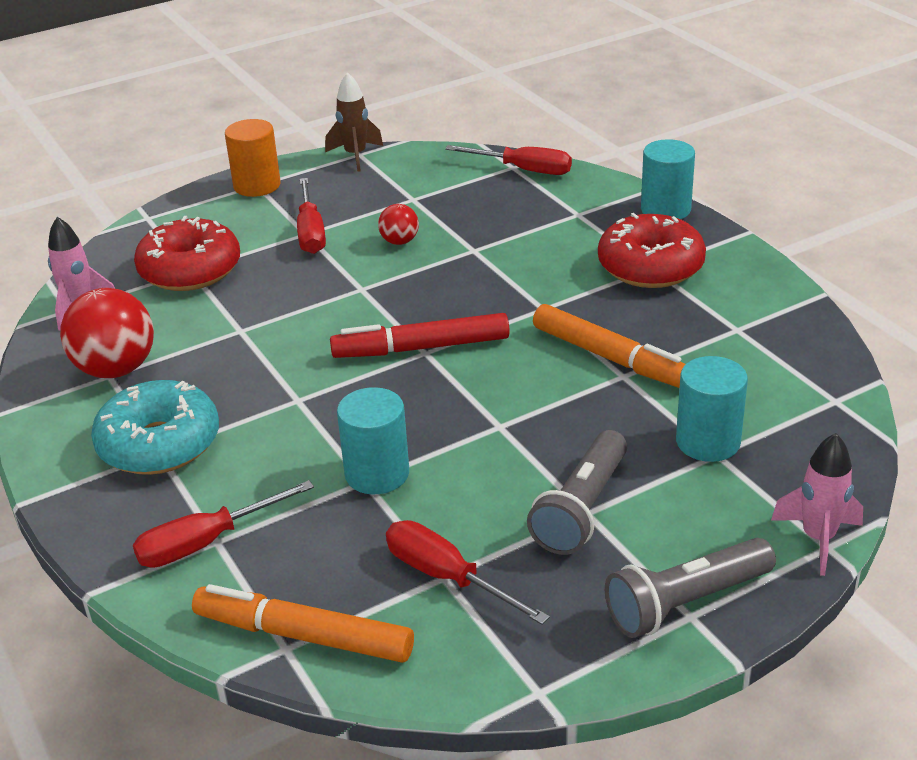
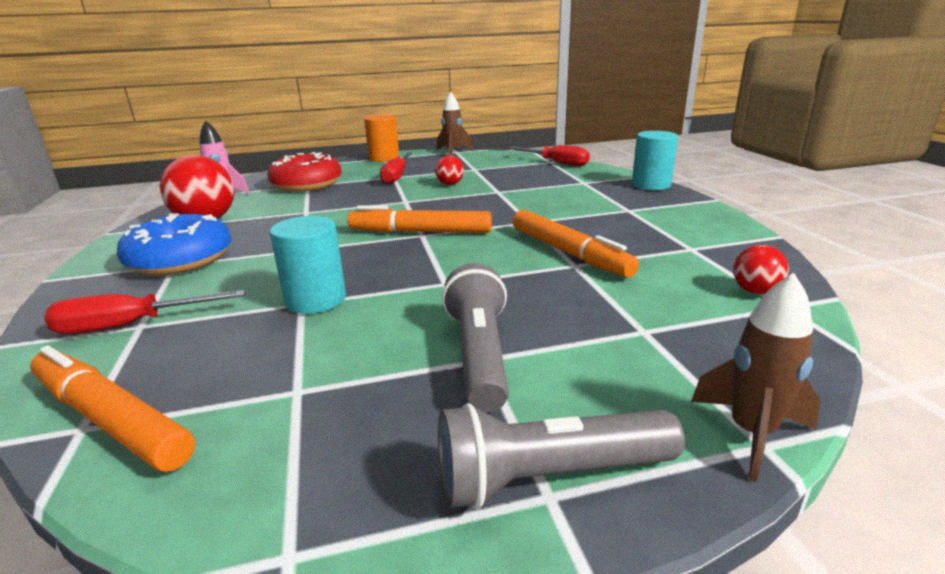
camera: 15 degrees right, 10 degrees down
(159, 444) = (181, 260): turquoise donut -> blue donut
(421, 348) = (420, 232): red marker -> orange marker
(447, 577) = (299, 392): red screwdriver -> none
(582, 509) = (479, 355): grey flashlight -> grey flashlight turned 135 degrees clockwise
(650, 267) = (627, 209): red donut -> none
(708, 442) = (637, 320): turquoise cylinder -> none
(807, 385) = (755, 291): none -> red ball
(818, 539) = (751, 433): pink rocket -> brown rocket

